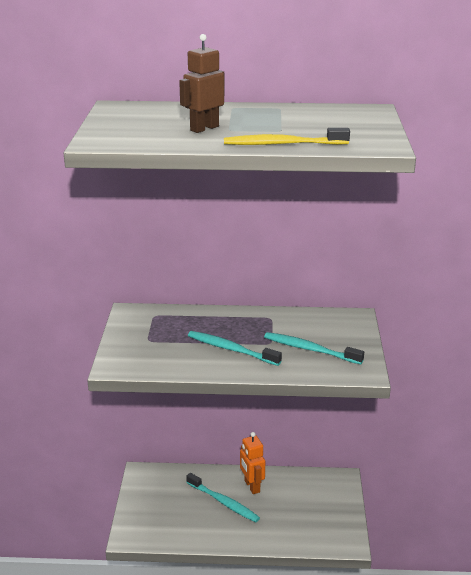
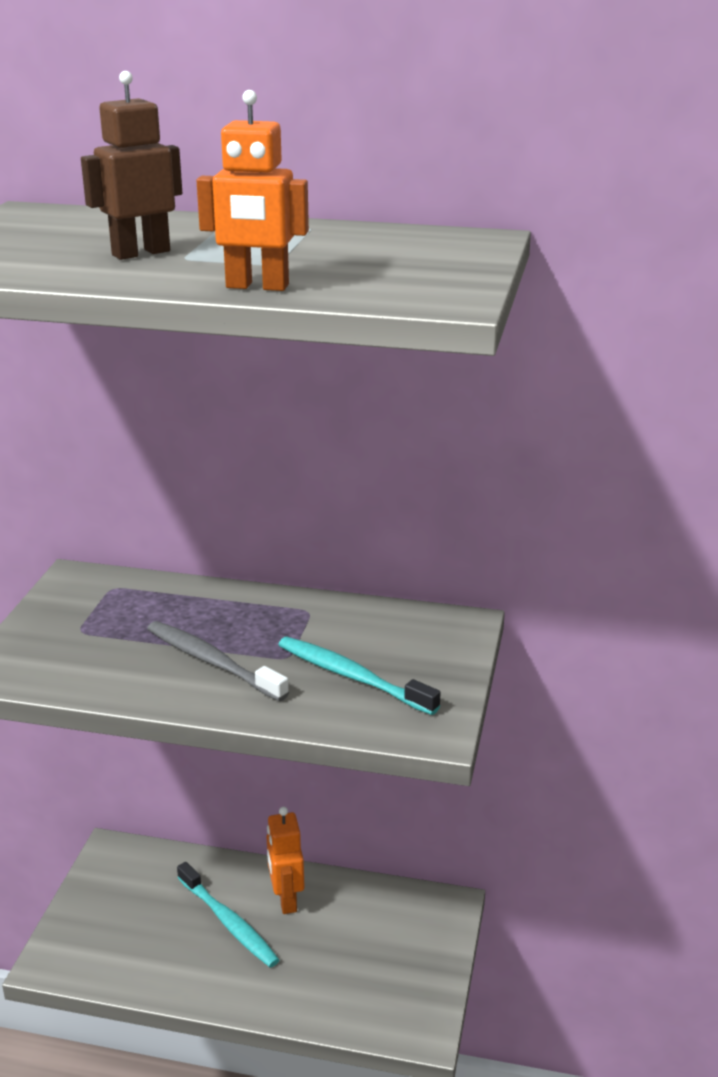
camera: 10 degrees right, 0 degrees up
(231, 349) = (212, 662): turquoise toothbrush -> grey toothbrush
(283, 144) = (257, 287): yellow toothbrush -> orange robot

